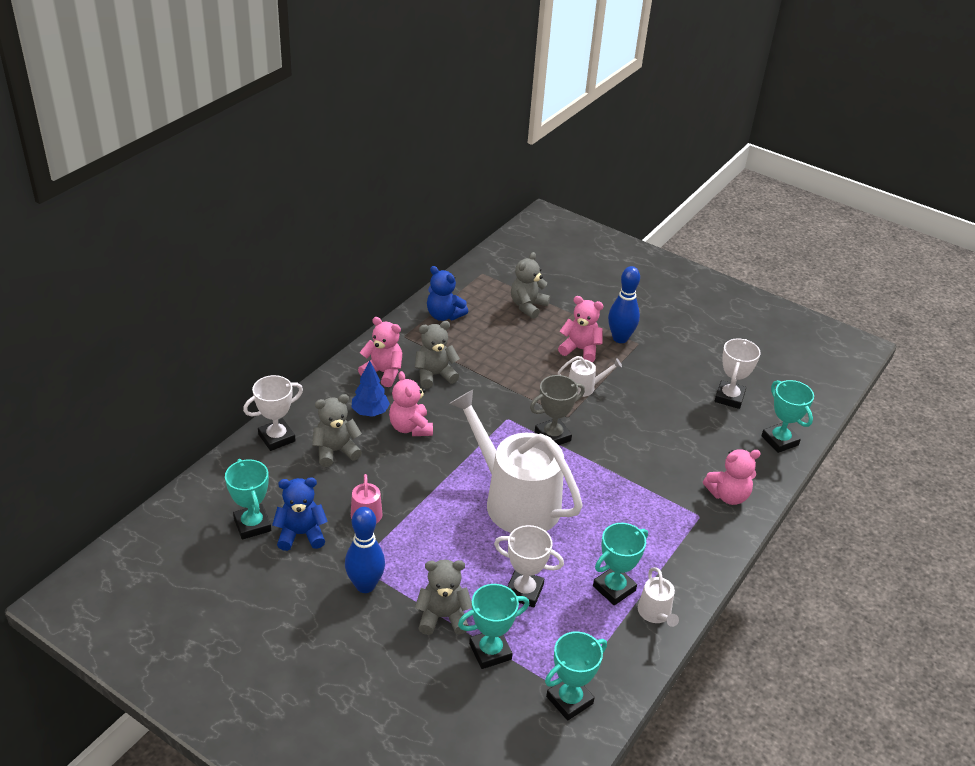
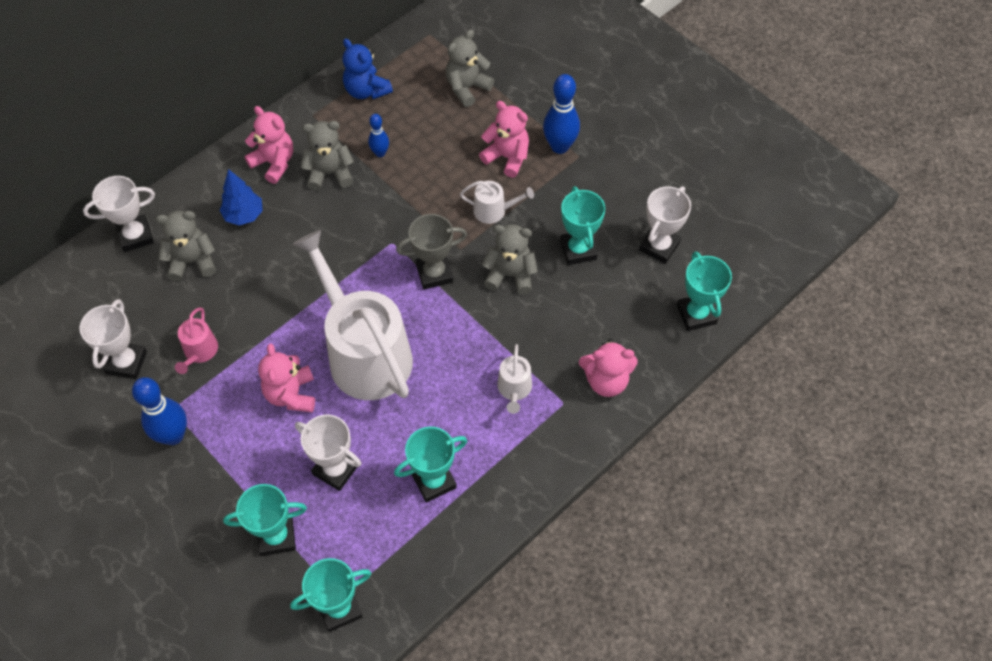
camera: 15 degrees right, 20 degrees up
(252, 525) = (80, 343): turquoise trophy -> turquoise trophy (578, 250)
(301, 534) = (126, 362): blue teddy bear -> white trophy
(410, 427) = (281, 241): pink teddy bear -> pink teddy bear (291, 394)
(443, 617) = (241, 487): grey teddy bear -> grey teddy bear (510, 275)
(472, 357) = (380, 153): none -> blue bowling pin
(655, 613) = (468, 519): white watering can -> white watering can (514, 389)

